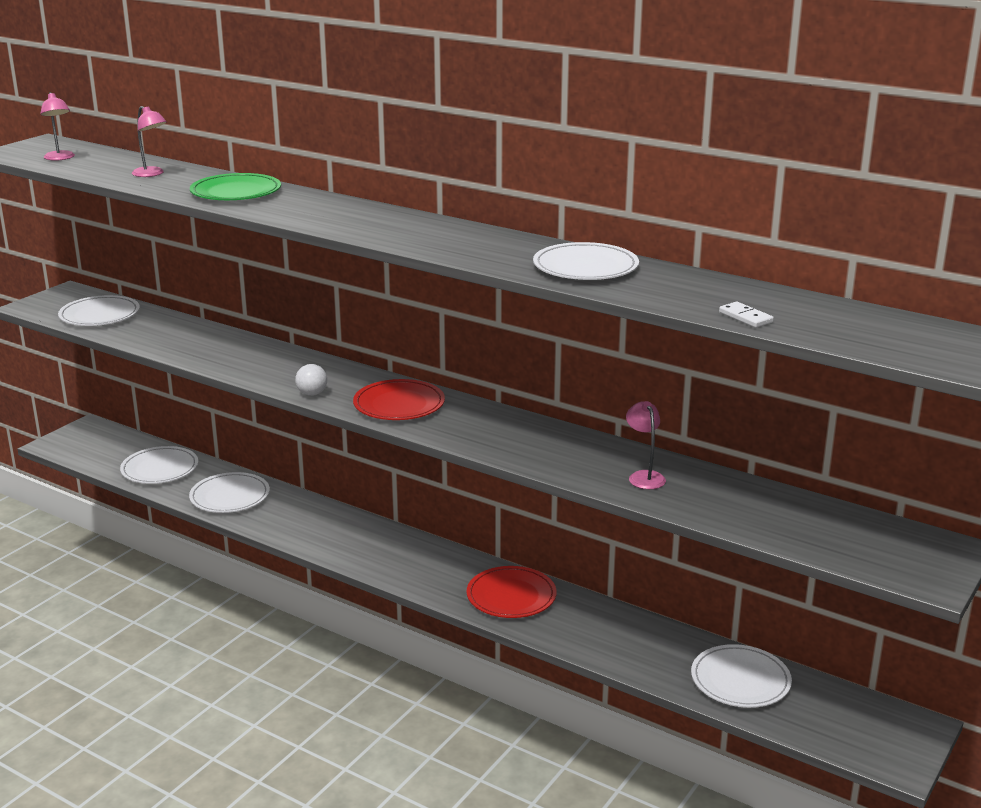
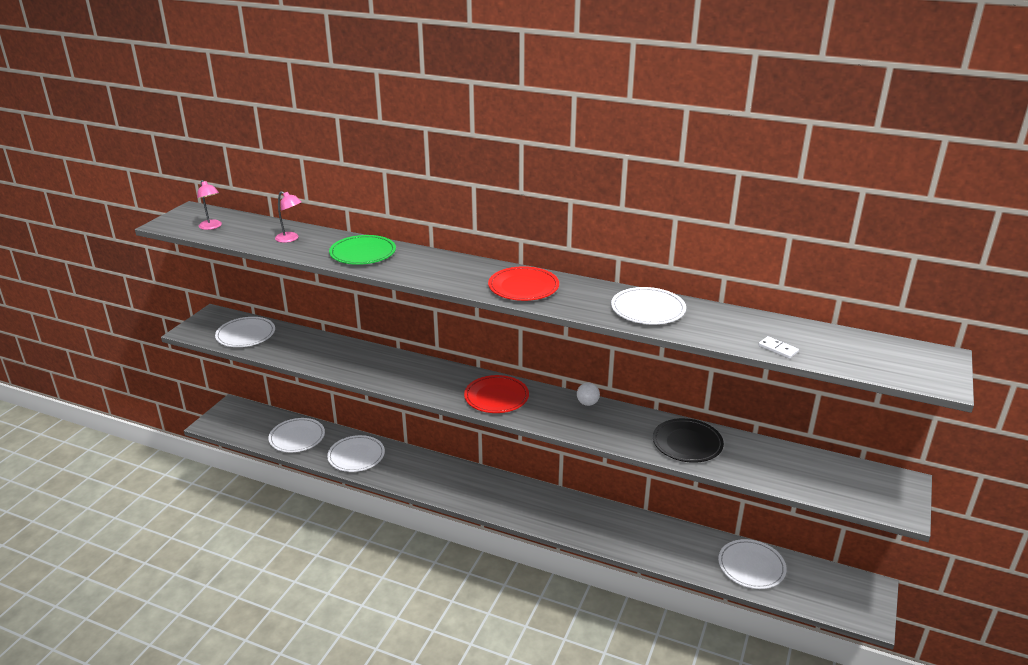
camera: 10 degrees left, 5 degrees up
(312, 394) = (431, 393): white ball -> white ball (587, 403)
(511, 596) = (580, 517): red plate -> red plate (523, 287)
(644, 476) = (687, 443): pink lamp -> black plate

